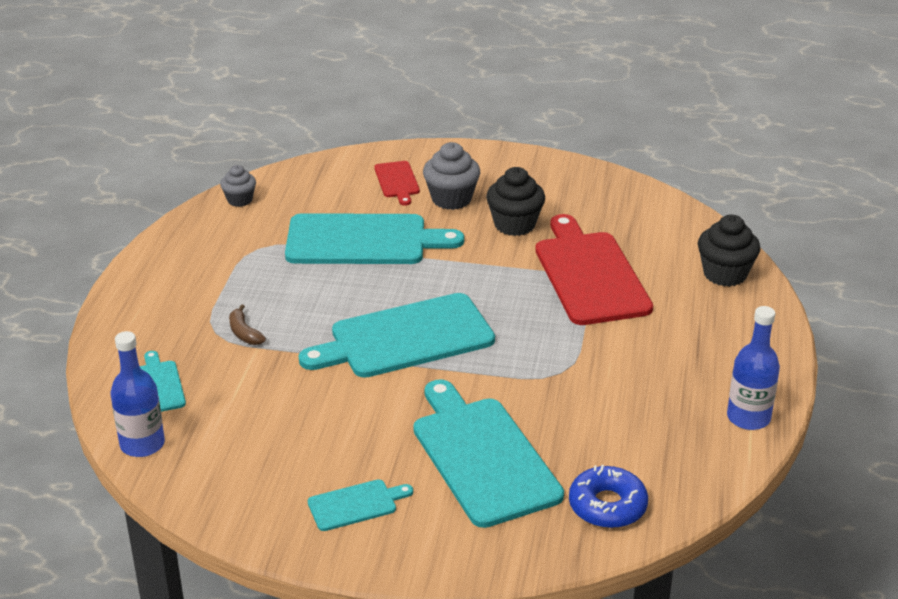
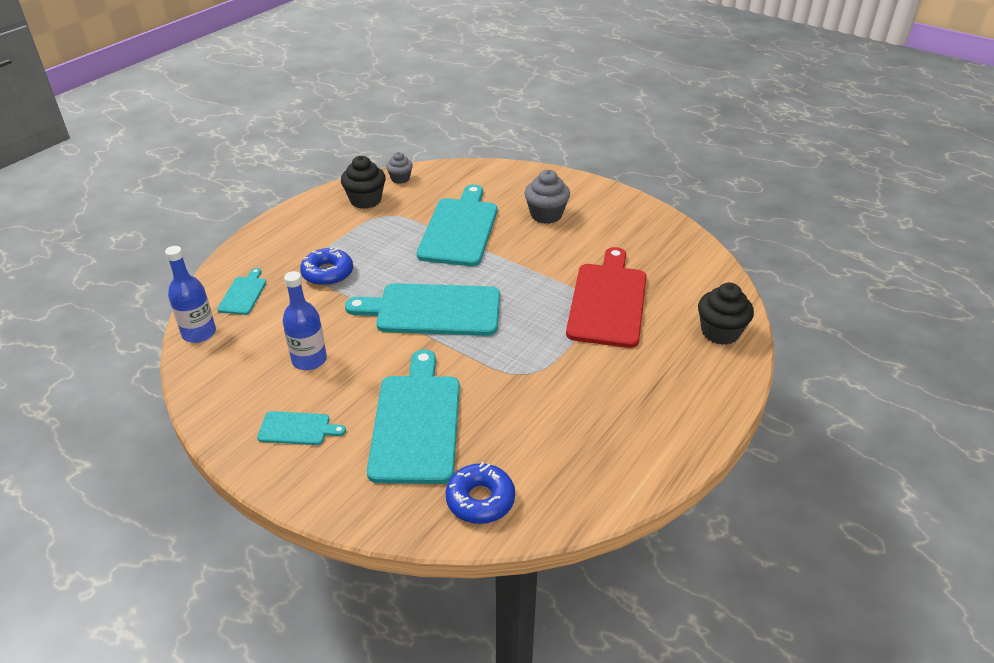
camera: 25 degrees right, 5 degrees up
(244, 333) = (327, 273): brown banana -> blue donut
(363, 240) = (460, 229): turquoise cutting board -> turquoise cutting board turned 105 degrees counterclockwise
(397, 181) = (517, 192): red cutting board -> none
(514, 224) = (578, 246): black cupcake -> black cupcake (365, 200)
(748, 417) = (653, 463): blue bottle -> blue bottle (309, 360)

